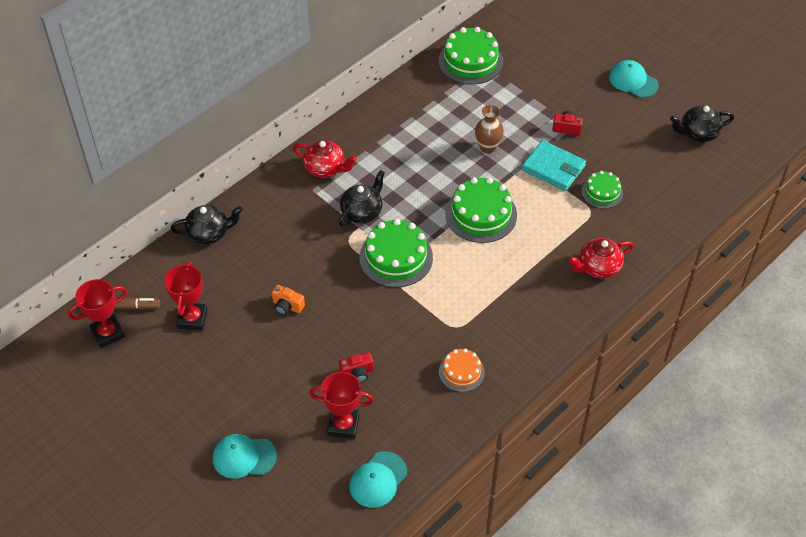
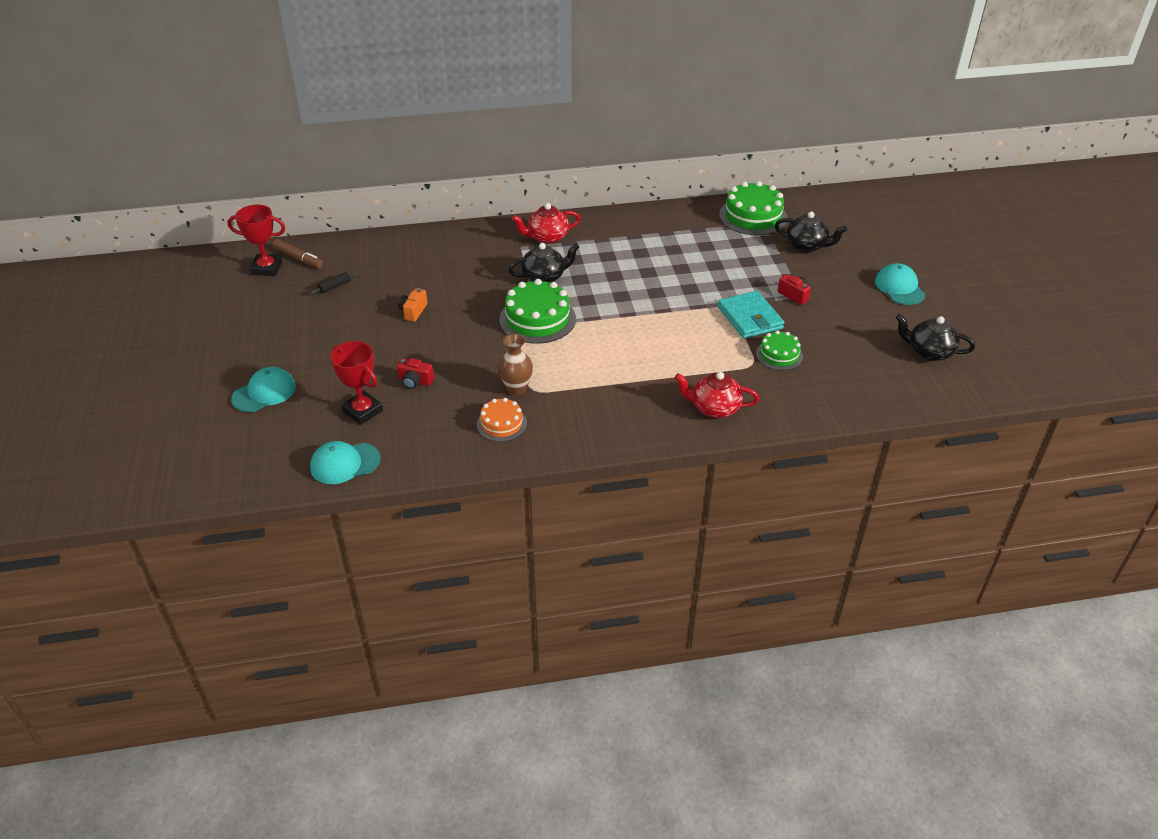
camera: 35 degrees right, 10 degrees down
(192, 318) = (334, 287): red trophy -> black rolling pin
(209, 233) = (410, 240): black teapot -> black teapot (806, 246)
(244, 457) = (264, 393): turquoise cap -> turquoise cap turned 105 degrees clockwise
(287, 306) = (413, 311): orange camera -> orange camera turned 45 degrees clockwise
(325, 168) = (547, 237): red teapot -> red teapot turned 105 degrees clockwise
(481, 214) = (645, 322): green cake -> none
(488, 147) = (703, 279): brown vase -> brown vase (516, 389)

